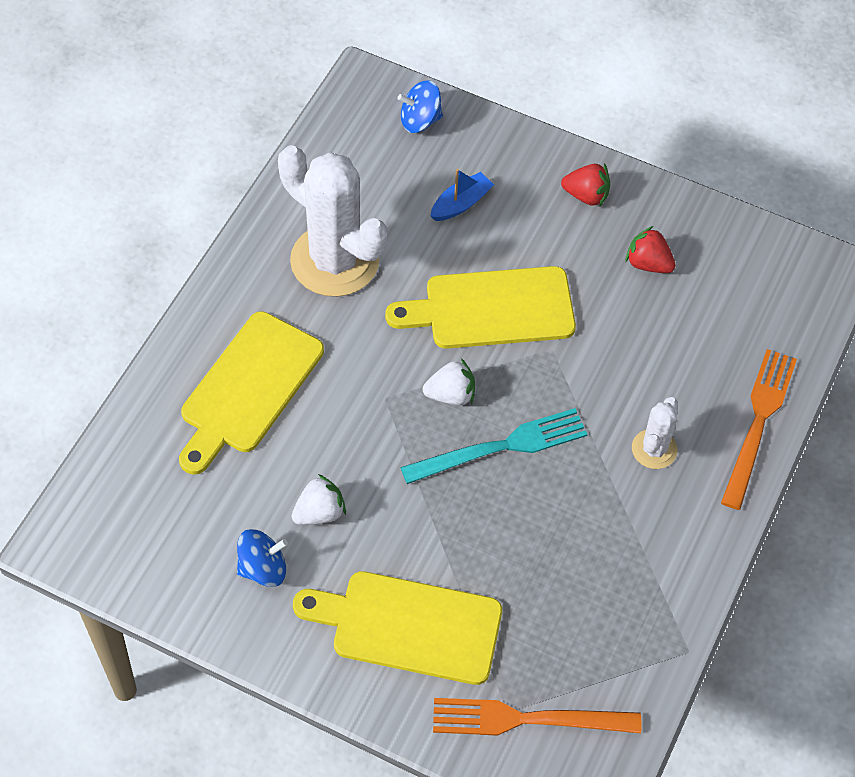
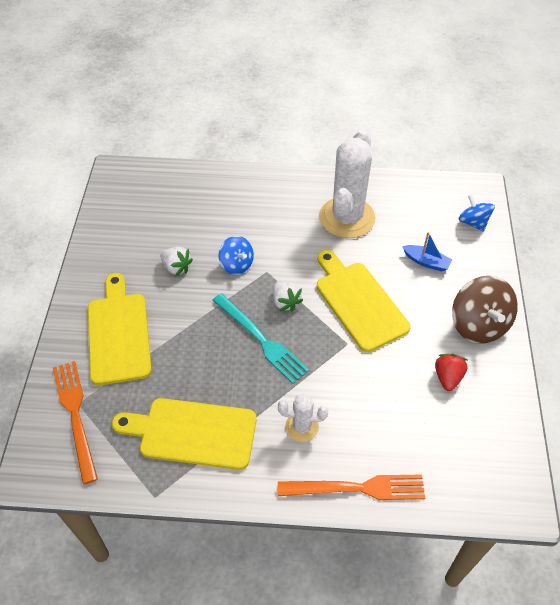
camera: 70 degrees right, 5 degrees down
(248, 388) = (241, 210): yellow cutting board -> yellow cutting board (192, 433)
(263, 568) = (131, 255): blue spinning top -> blue spinning top (236, 264)
(586, 195) = (478, 324): red strawberry -> brown spinning top

